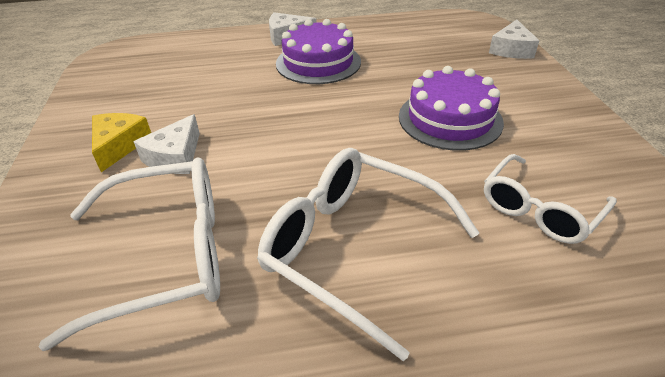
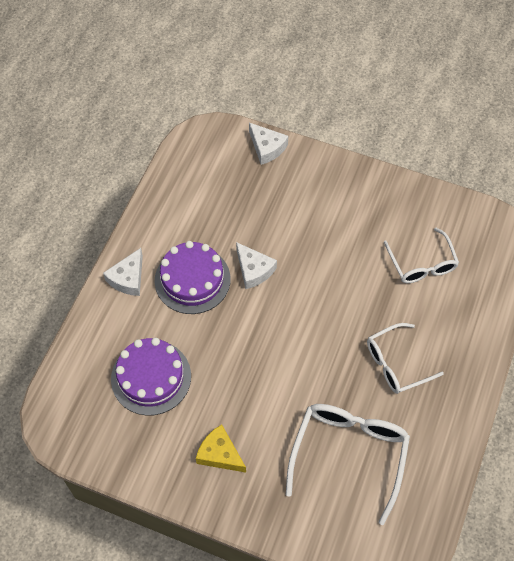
camera: 60 degrees left, 20 degrees up
(175, 157) = (257, 423): white cheese -> white cheese (254, 270)
(353, 248) = (396, 364): white glasses -> white glasses, size x0.65
(450, 119) = (322, 247): purple cake -> purple cake (151, 377)

